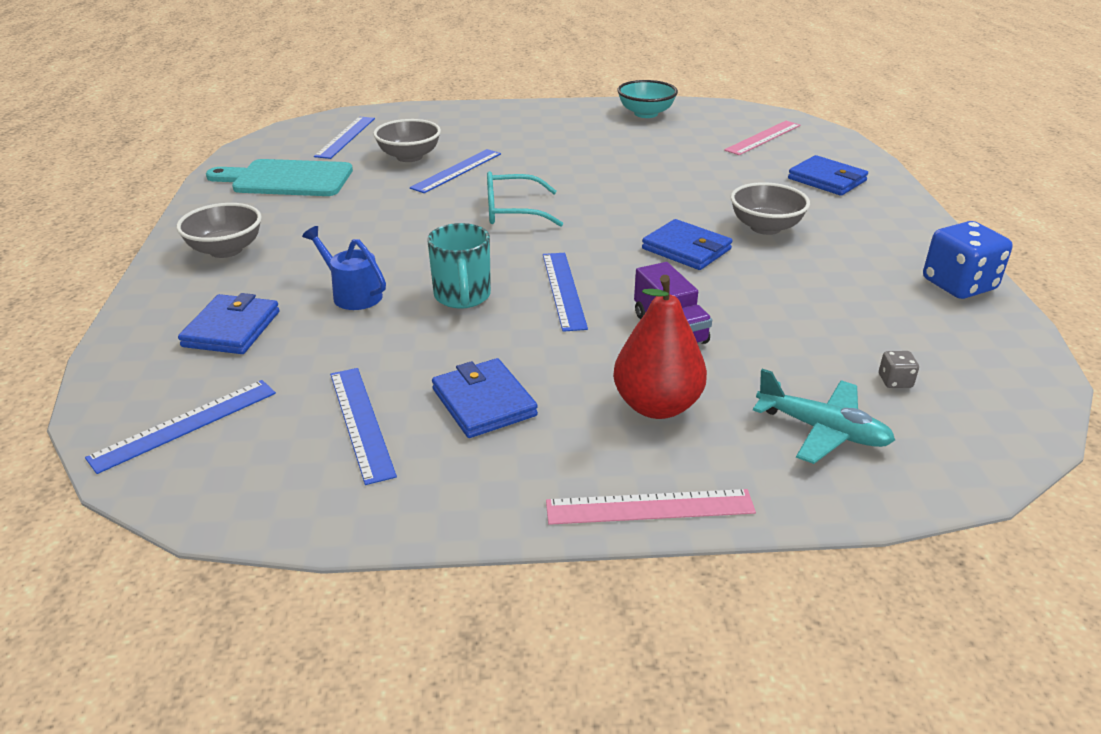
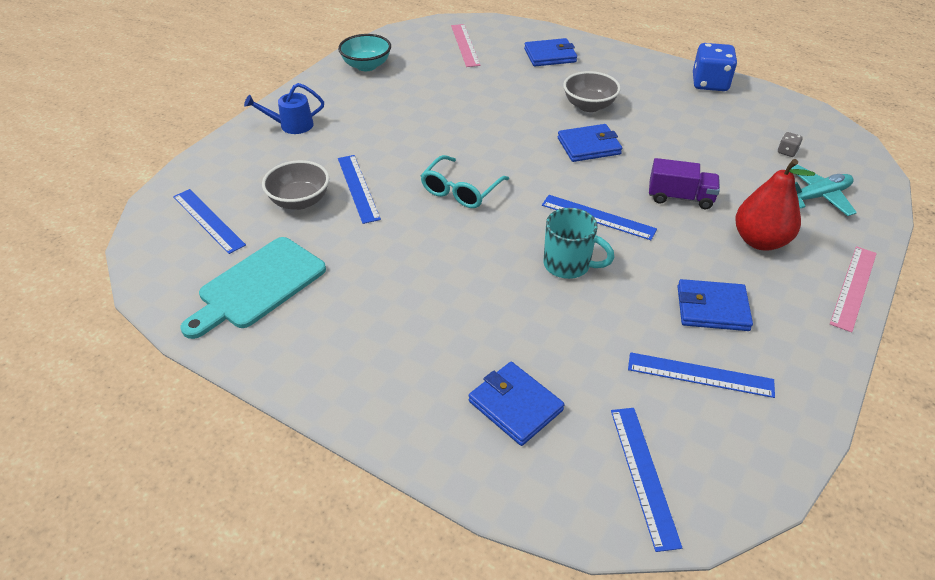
camera: 55 degrees left, 10 degrees up
(226, 250) = (366, 369): grey bowl -> none
(352, 294) = (516, 318): blue watering can -> blue watering can (291, 125)

